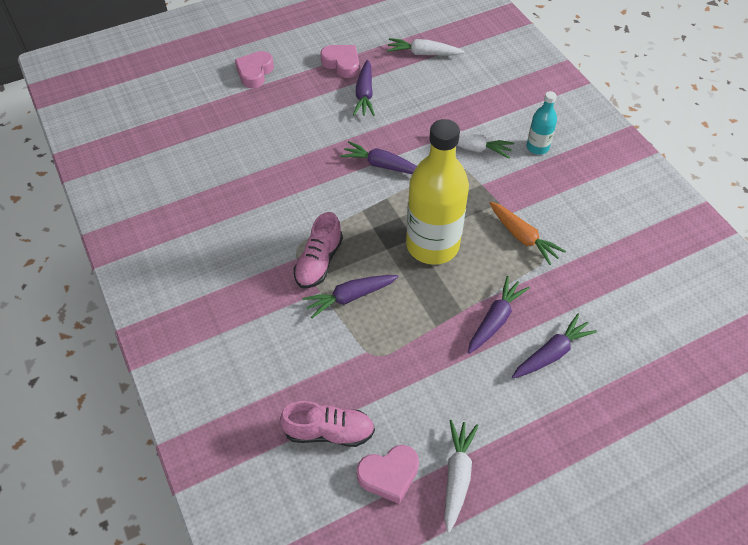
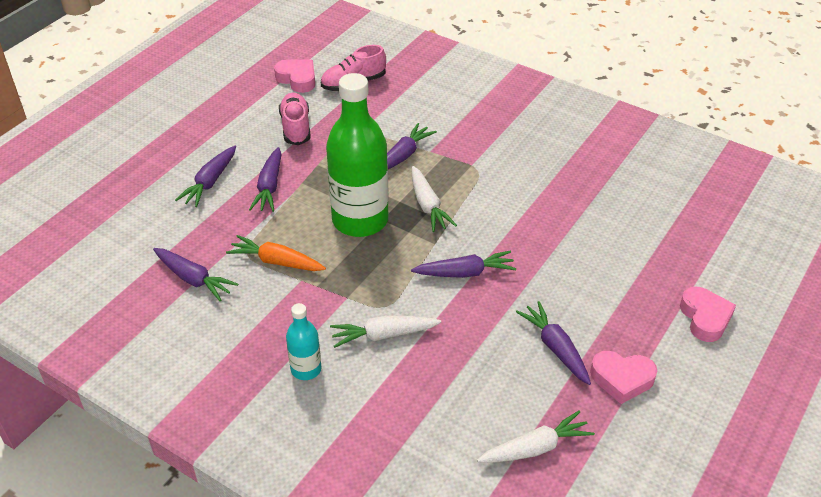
camera: 150 degrees right, 10 degrees down
(319, 262) = (450, 169): pink shoe -> pink shoe (296, 127)
(389, 475) = (297, 79): pink heart -> pink heart turned 90 degrees clockwise
(432, 245) = (360, 220): yellow bottle -> green bottle
(457, 476) = (251, 94): white carrot -> white carrot (428, 205)
(598, 251) = (193, 279): none -> purple carrot

